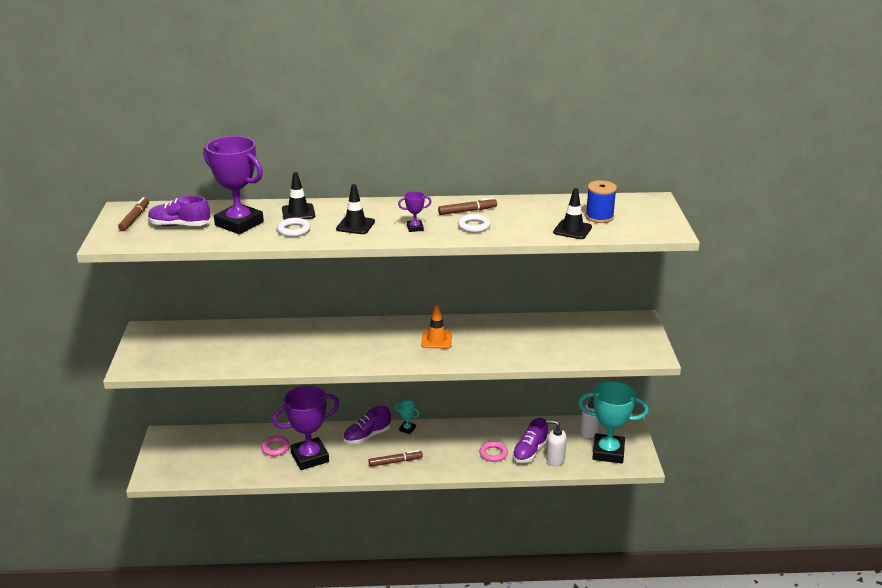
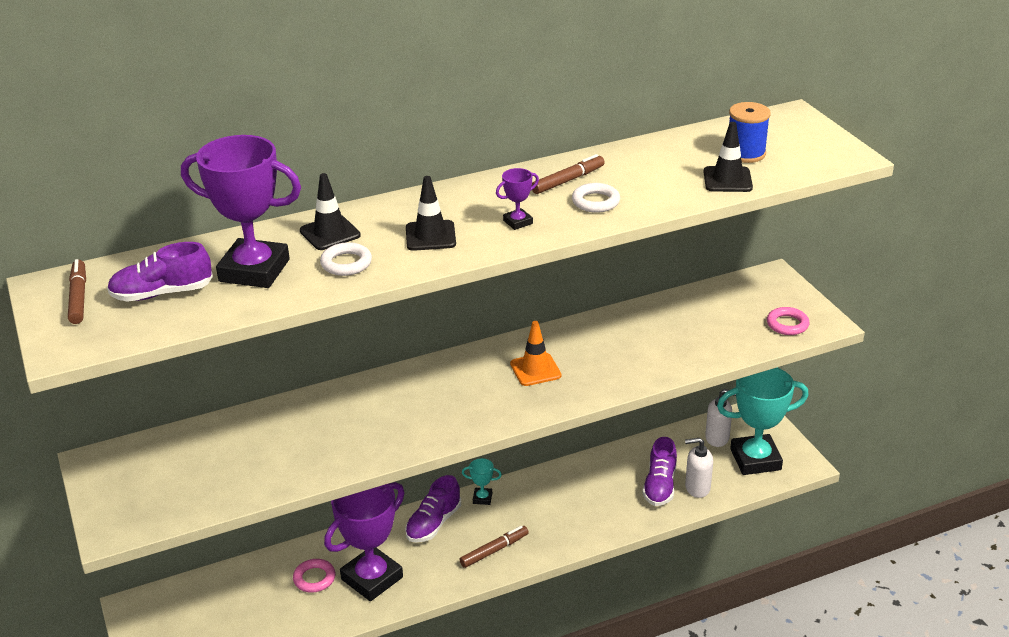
camera: 20 degrees left, 5 degrees up
(493, 453) = (615, 502): pink ring -> pink ring (787, 324)

